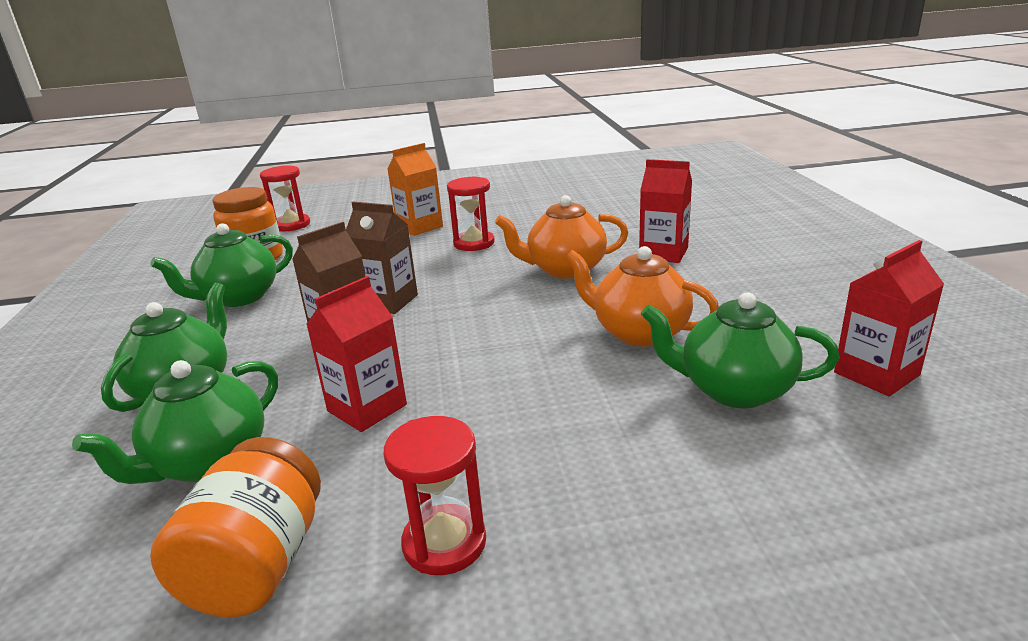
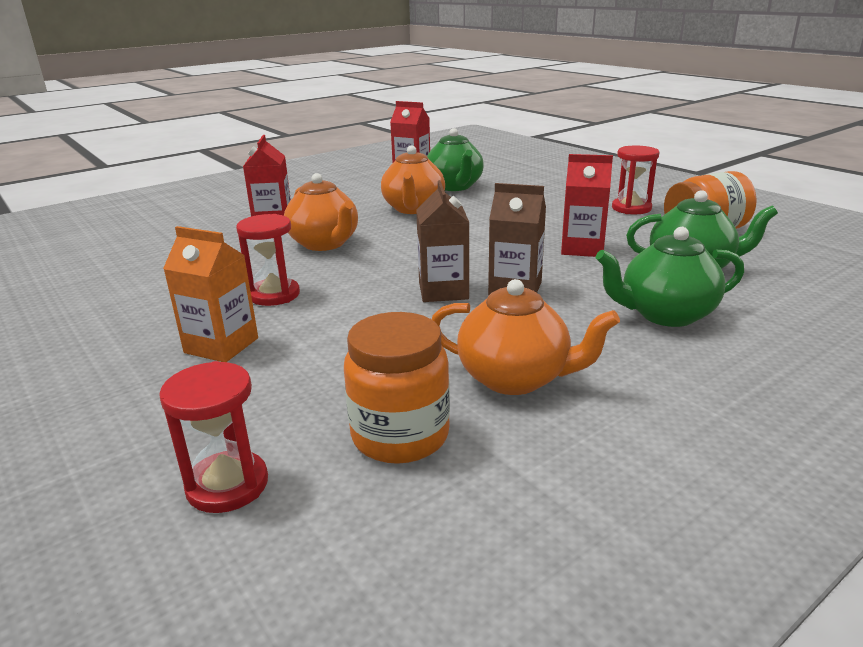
camera: 120 degrees left, 0 degrees up
(239, 297) = (515, 378): green teapot -> orange teapot

